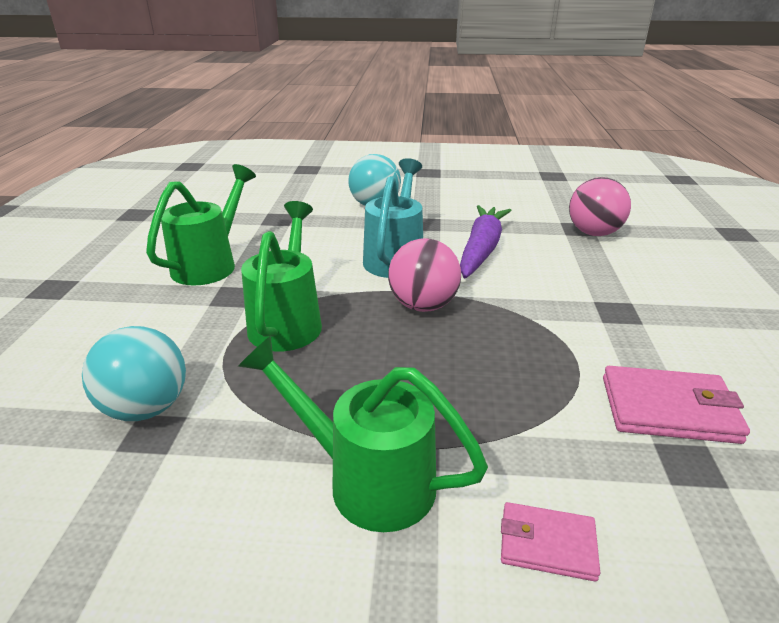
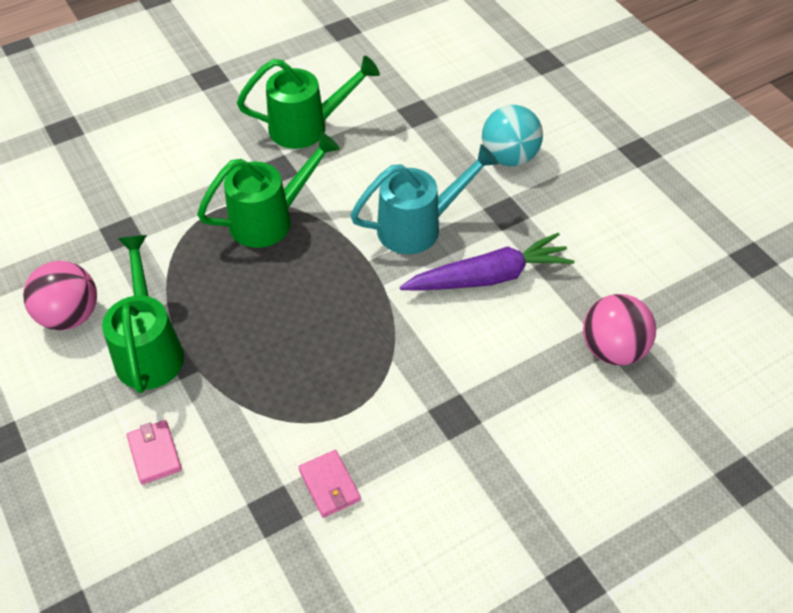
camera: 55 degrees right, 20 degrees up
(146, 408) = (136, 215): turquoise ball -> none
(423, 305) = (354, 283): pink ball -> pink ball (70, 316)
(668, 409) = (329, 485): pink wallet -> pink wallet, size x0.61

